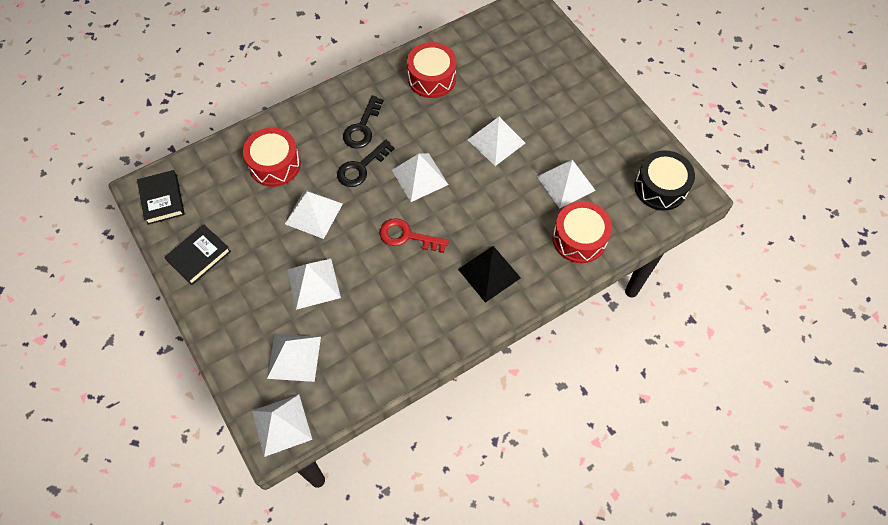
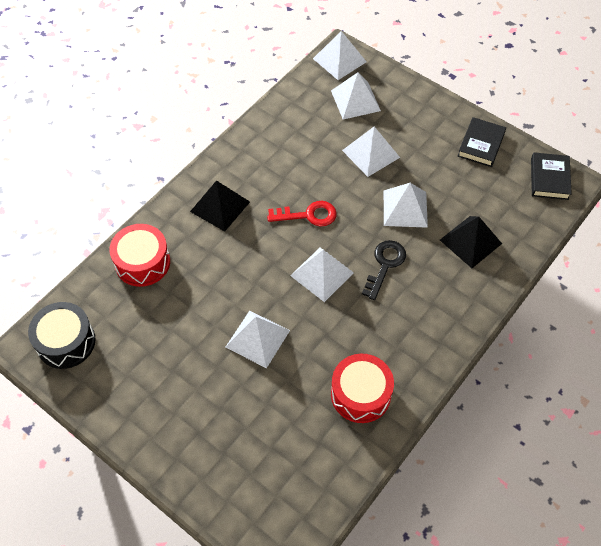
camera: 160 degrees right, 5 degrees down
(162, 199) = (549, 179): black book -> black book turned 45 degrees clockwise
(275, 164) = (470, 241): red drum -> black pyramid
(362, 128) = (406, 307): black key -> none
(565, 183) = (169, 315): white pyramid -> none

